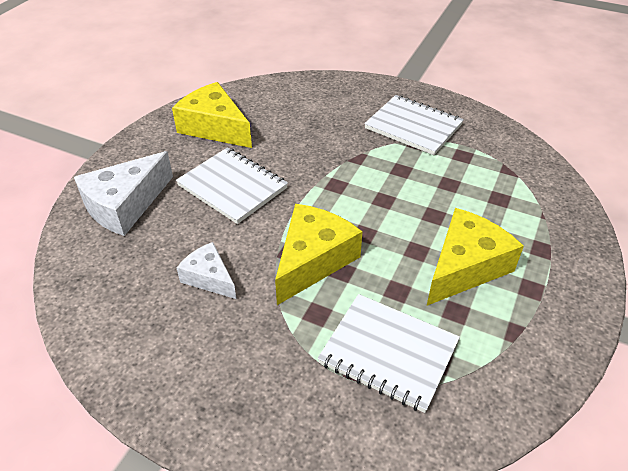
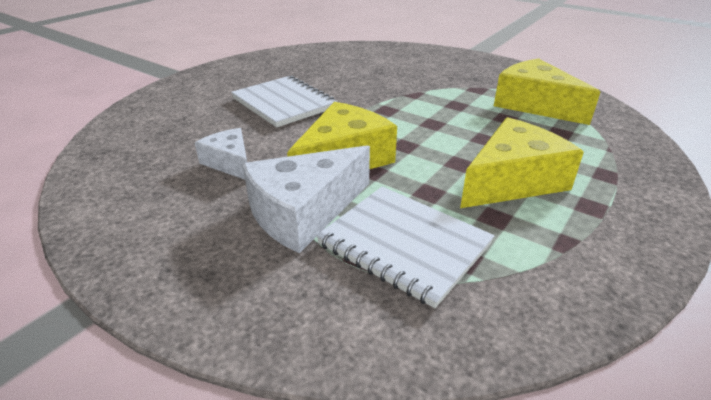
camera: 10 degrees right, 10 degrees down
(125, 205) = (177, 107): white cheese -> white cheese (304, 212)
(214, 127) = (285, 67): yellow cheese -> yellow cheese (534, 105)
(413, 126) = (476, 78): white notebook -> none

